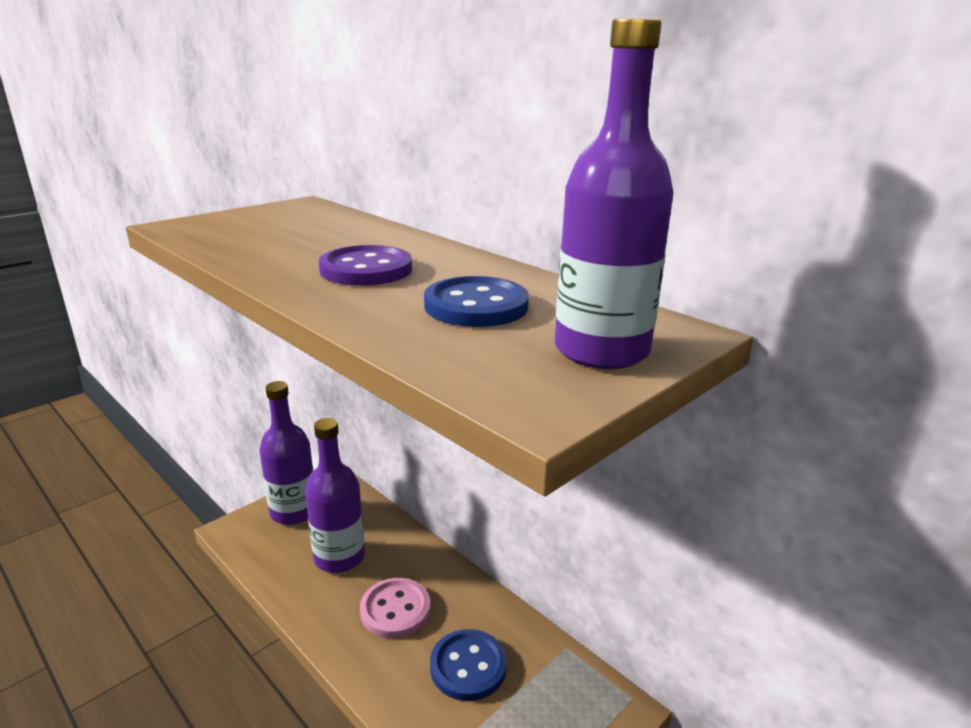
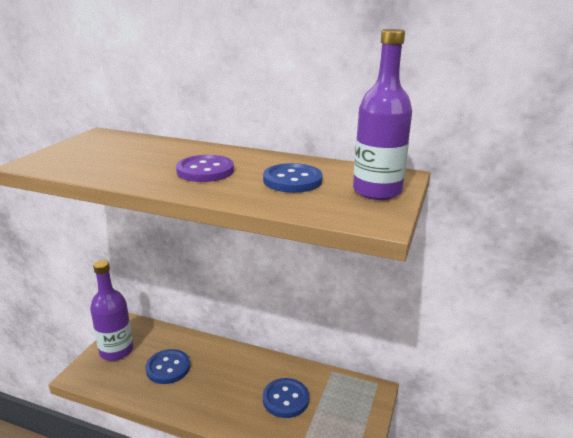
camera: 25 degrees left, 0 degrees up
(339, 557) = (168, 368): purple bottle -> blue button
(395, 610) = (224, 385): pink button -> none

